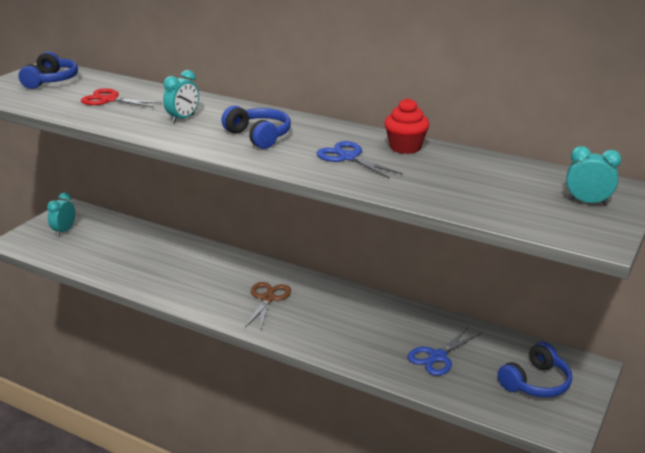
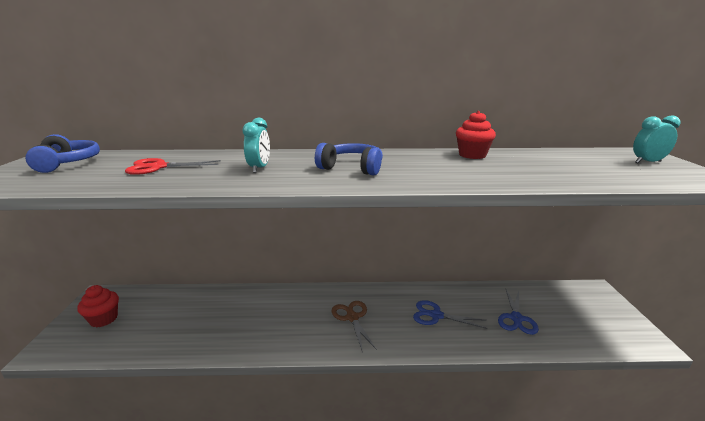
camera: 30 degrees left, 5 degrees down
(64, 231) = (104, 319): turquoise clock -> red cupcake
(348, 157) = (450, 168): blue scissors -> blue scissors (436, 315)
(535, 383) = (589, 313): blue headphones -> none

